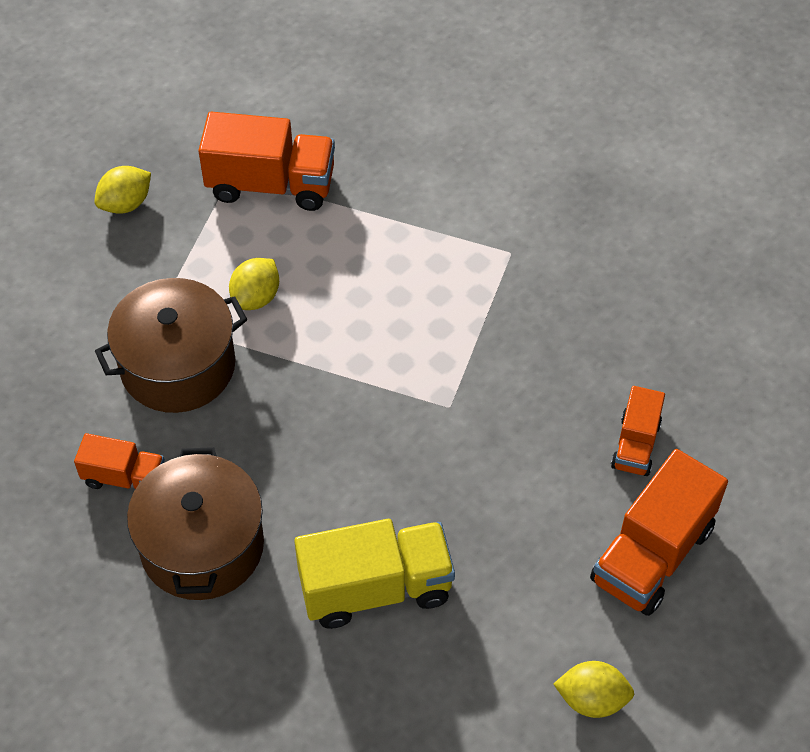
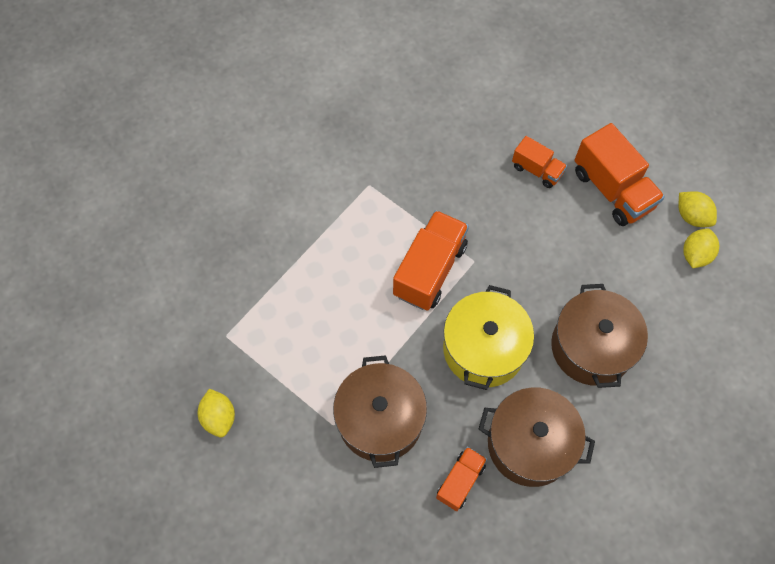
camera: 70 degrees left, 10 degrees up
(256, 297) = (342, 351): yellow lemon -> yellow lemon (692, 216)
(271, 184) = (246, 312): orange truck -> orange truck (430, 270)
(320, 454) = (483, 349): none -> yellow pot
(375, 588) = (591, 347): yellow truck -> brown pot

